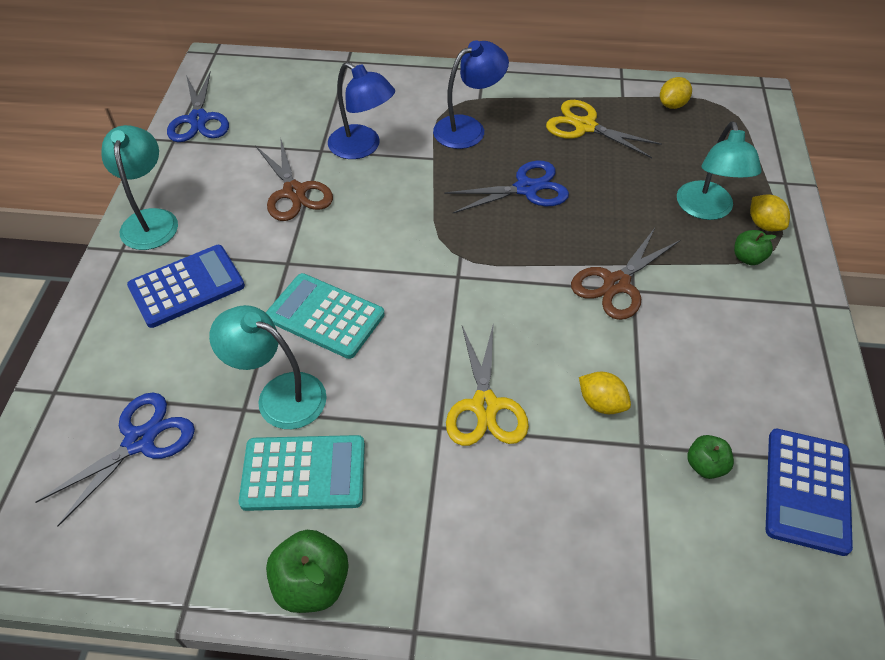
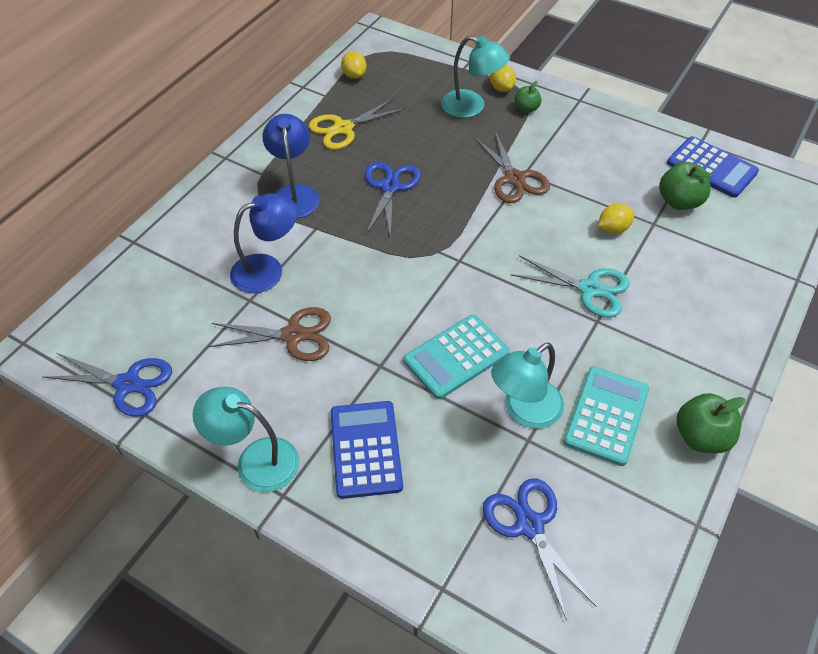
camera: 65 degrees left, 0 degrees up
(485, 406) = (589, 289): yellow scissors -> turquoise scissors
(705, 465) = (679, 201): green apple -> green apple, size x1.64
(764, 224) = (501, 88): yellow lemon -> yellow lemon turned 75 degrees clockwise

